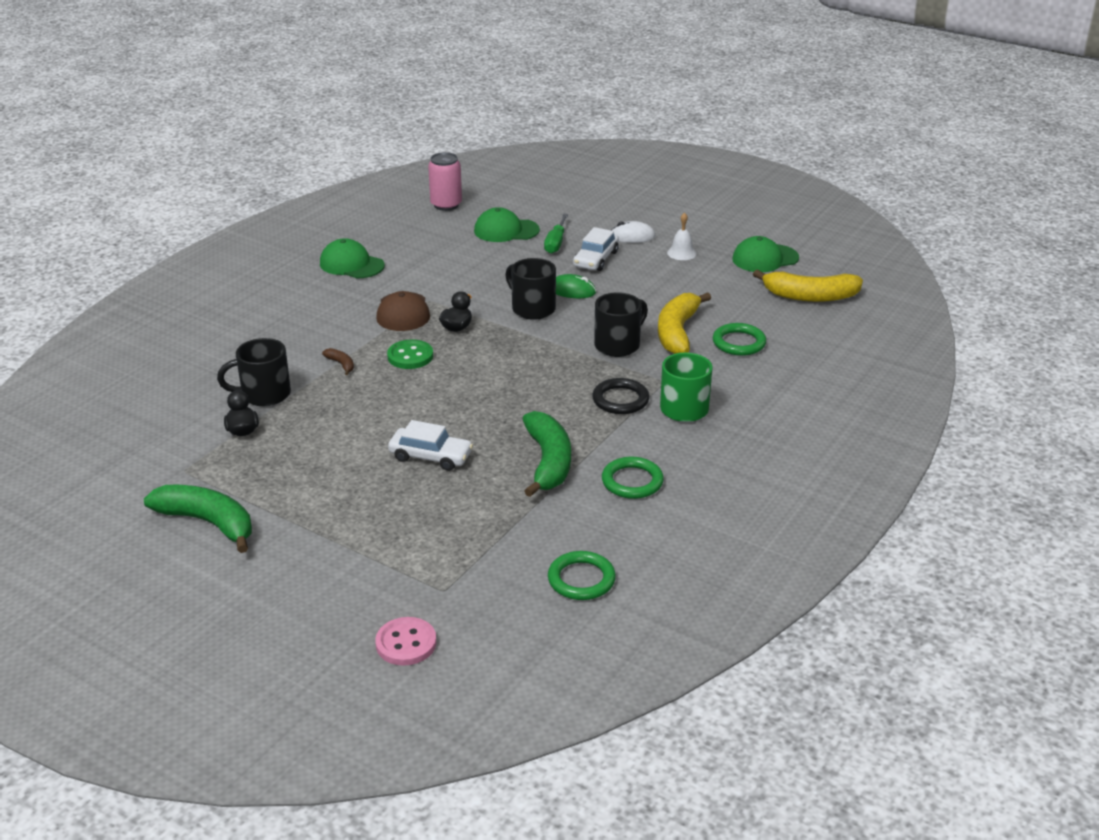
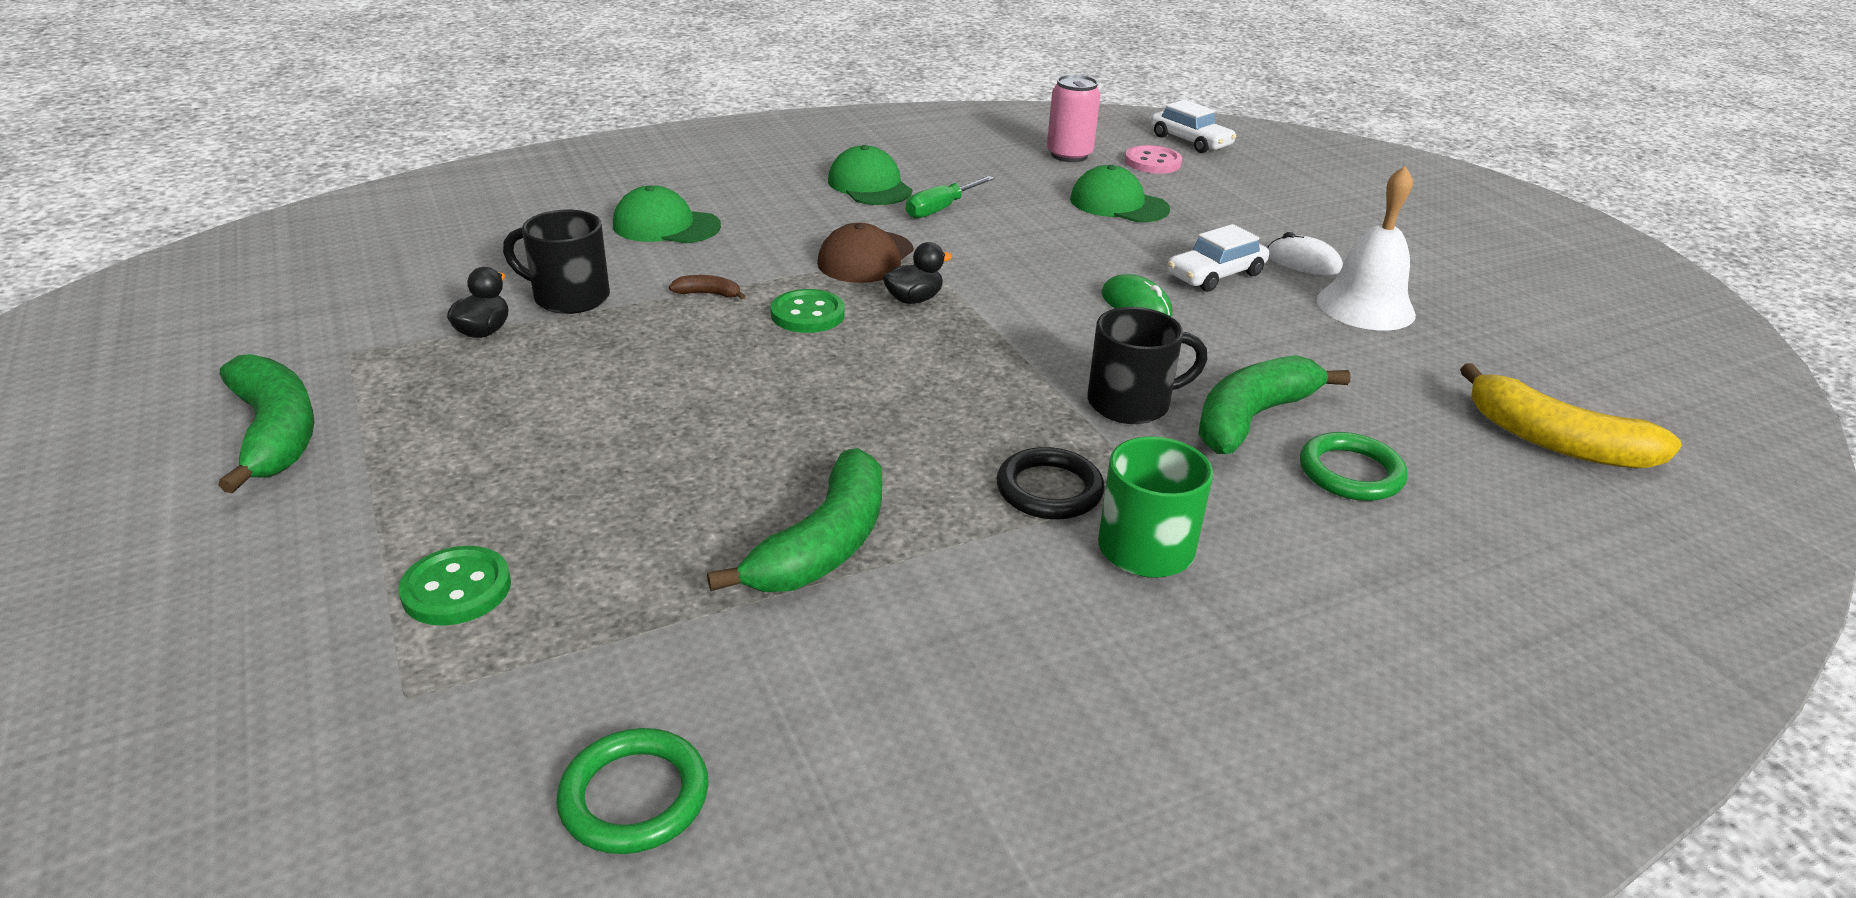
camera: 30 degrees right, 0 degrees up
(341, 364) = (708, 294): brown banana -> brown banana turned 75 degrees counterclockwise
(406, 643) = (228, 768): pink button -> pink button (1152, 162)
(407, 546) = (456, 589): none -> green button
(430, 456) = (664, 461): white car -> white car (1190, 141)
(532, 308) = (1050, 309): black mug -> none
(556, 243) = (1175, 238): green screwdriver -> green screwdriver (941, 209)
(632, 481) = (925, 642): green ring -> none
(677, 332) = (1251, 418): yellow banana -> green banana
(681, 253) = (1365, 306): white bell -> white bell, size x1.88
(765, 259) = (1511, 357): green cap -> green cap (666, 226)

